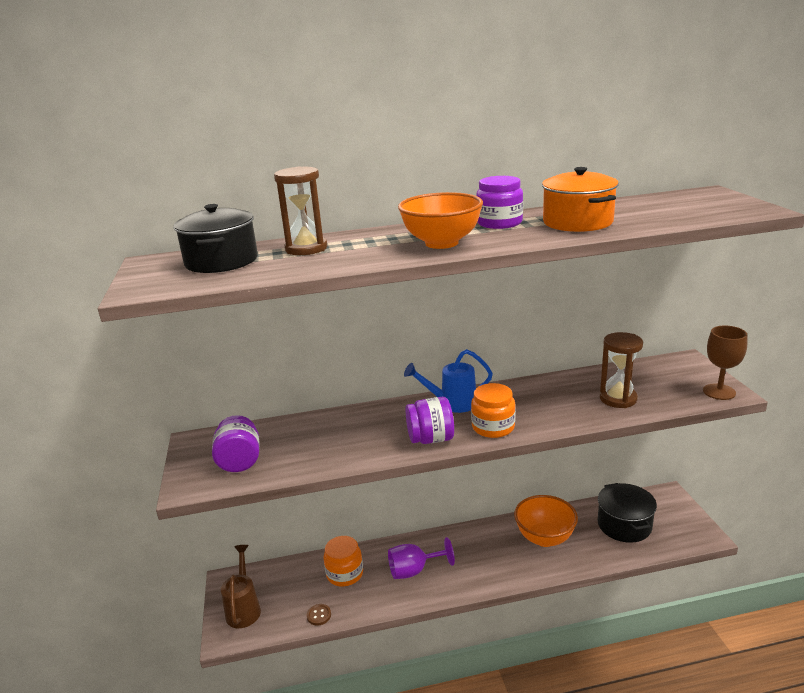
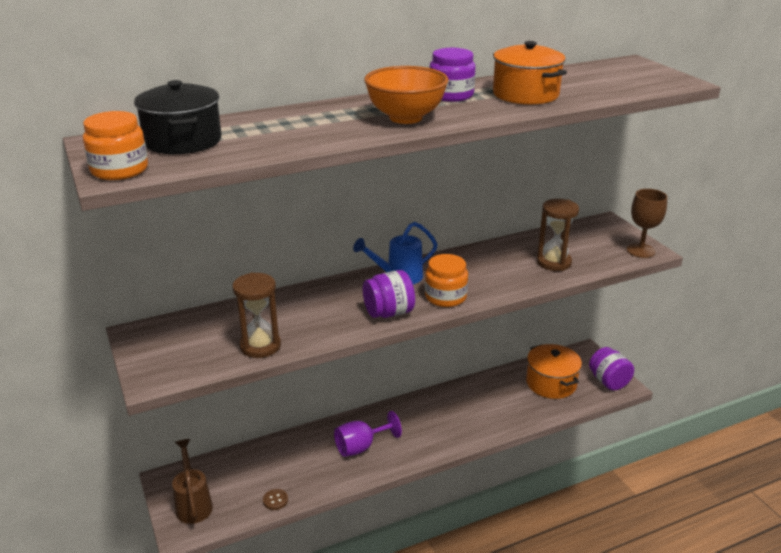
camera: 15 degrees left, 5 degrees up
(240, 461) = (198, 350): purple jar -> purple jar (608, 381)
(306, 249) = (267, 125): brown hourglass -> brown hourglass (260, 346)
(345, 574) = (291, 458): orange jar -> orange jar (119, 170)
(544, 538) = (480, 403): orange bowl -> none
(624, 525) = (551, 383): black pot -> orange pot

